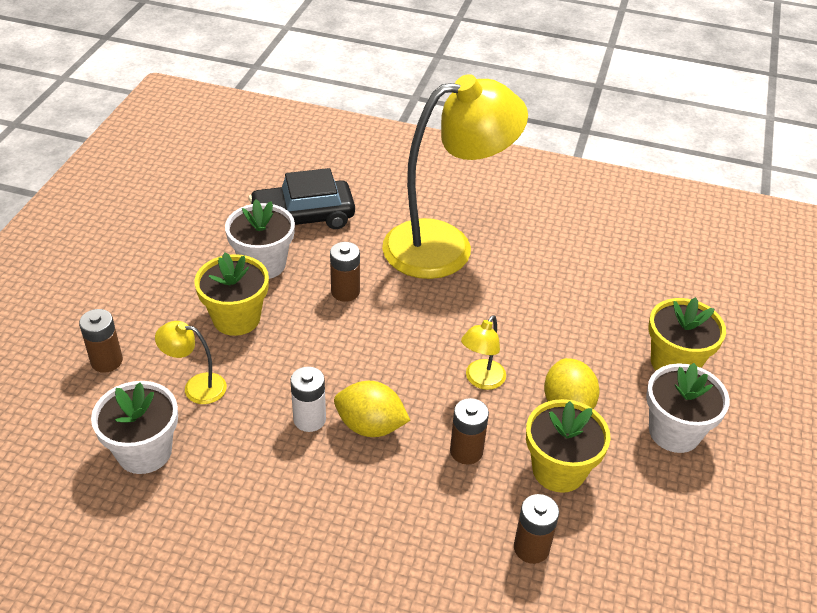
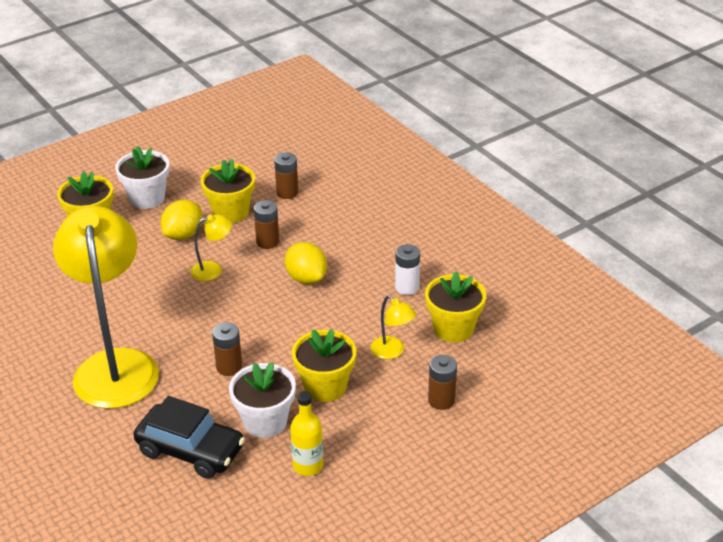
camera: 140 degrees left, 5 degrees down
(144, 452) = (453, 328): white flower pot -> yellow flower pot
(193, 250) = (308, 465): none -> yellow bottle
(309, 419) = (338, 299): white battery -> white battery (407, 287)
(445, 245) = (115, 365): yellow lamp -> yellow lamp turned 60 degrees clockwise

